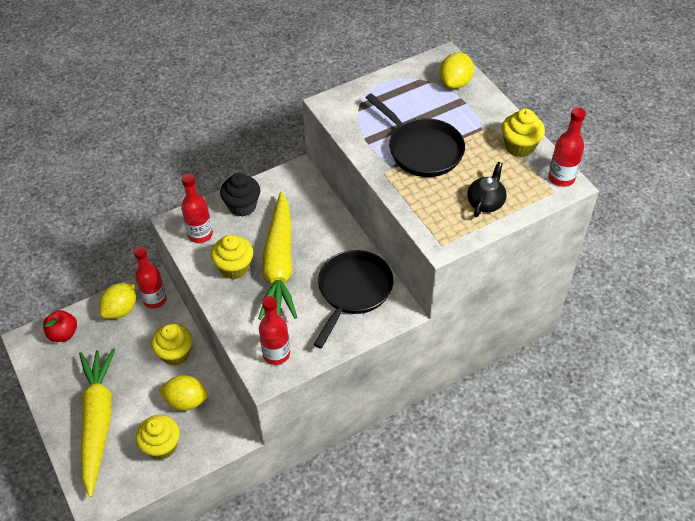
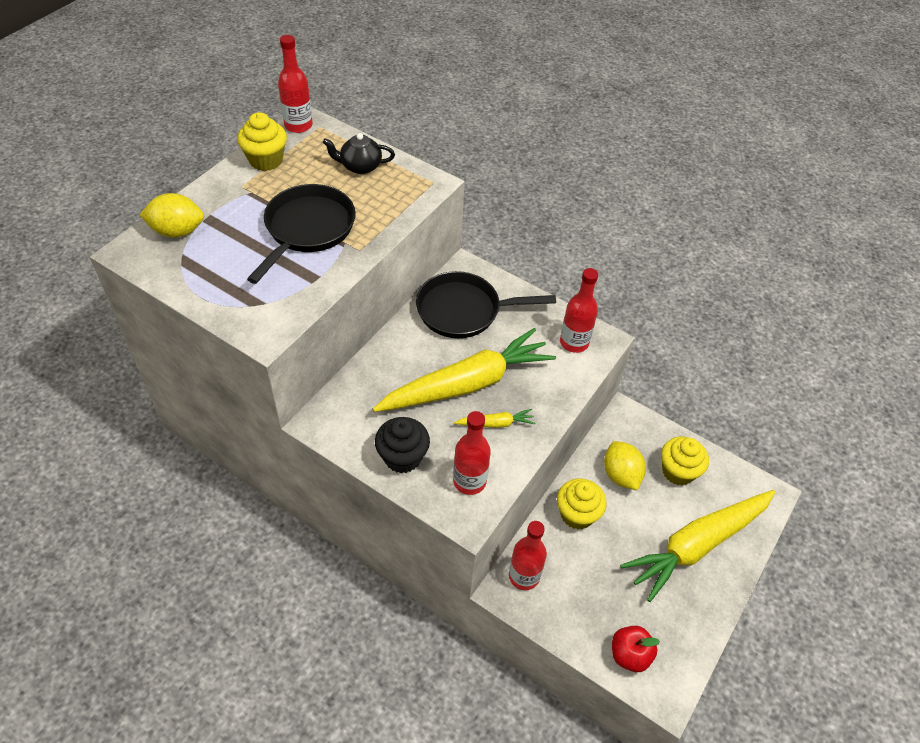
camera: 120 degrees left, 0 degrees up
(121, 310) = (559, 607): yellow lemon -> none
(234, 268) = (496, 423): yellow cupcake -> yellow carrot

